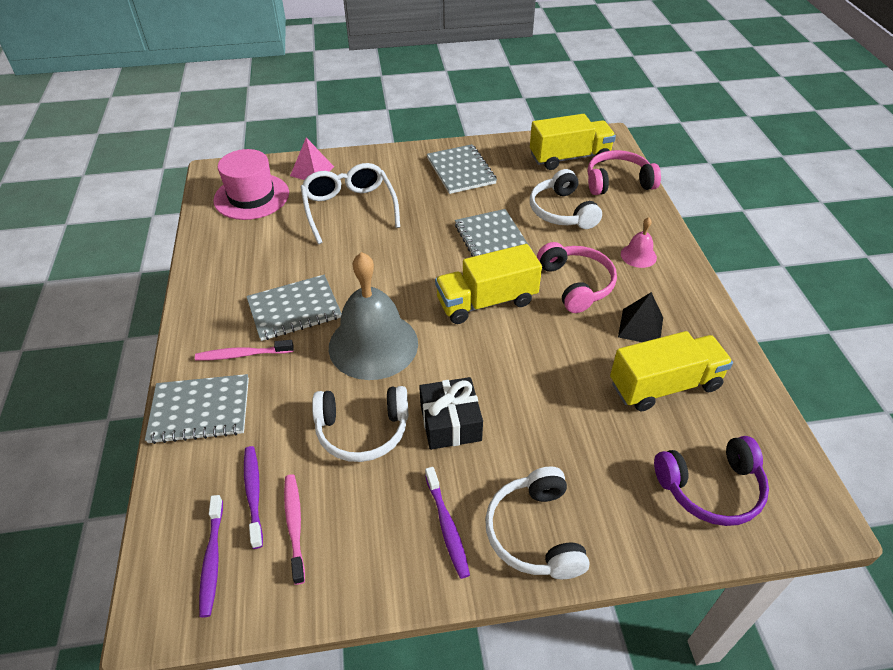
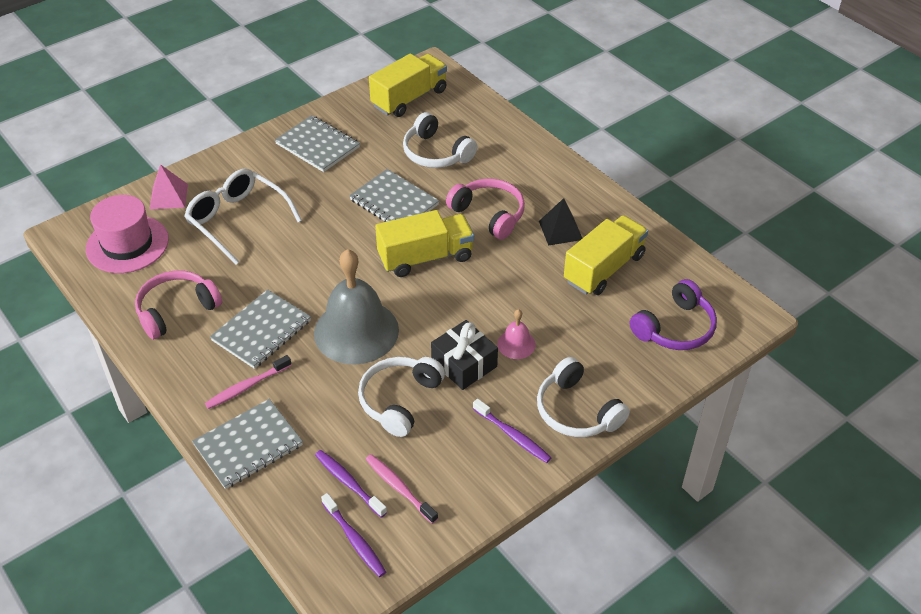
camera: 30 degrees left, 0 degrees up
(362, 431) = (399, 400): white headphones -> white headphones turned 150 degrees clockwise
(486, 301) = (425, 257): yellow truck -> yellow truck turned 150 degrees counterclockwise
(617, 182) = (466, 108): pink headphones -> pink headphones (176, 310)
(638, 255) = (524, 170): pink bell -> pink bell (516, 344)

